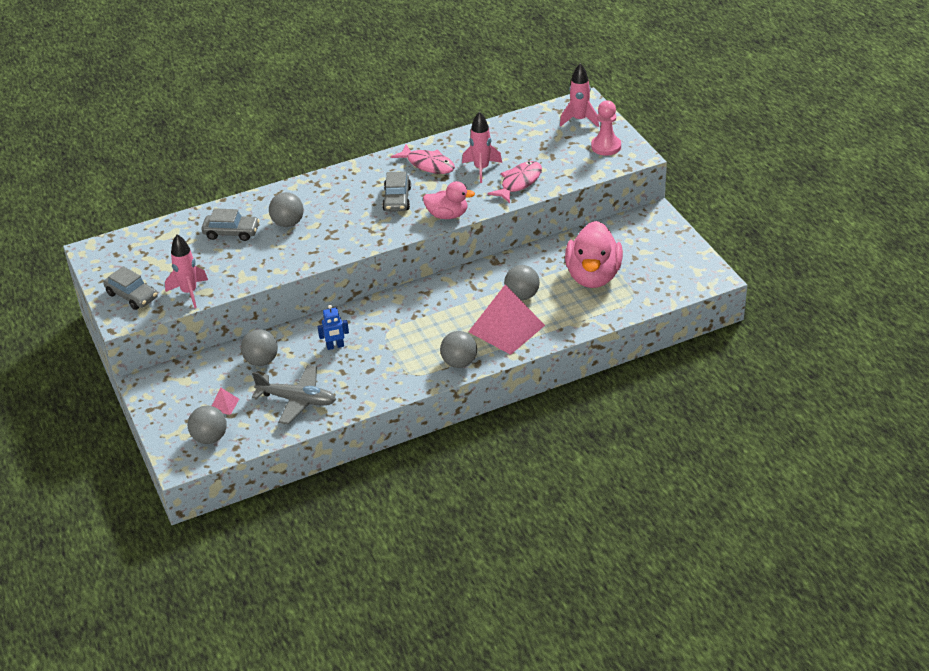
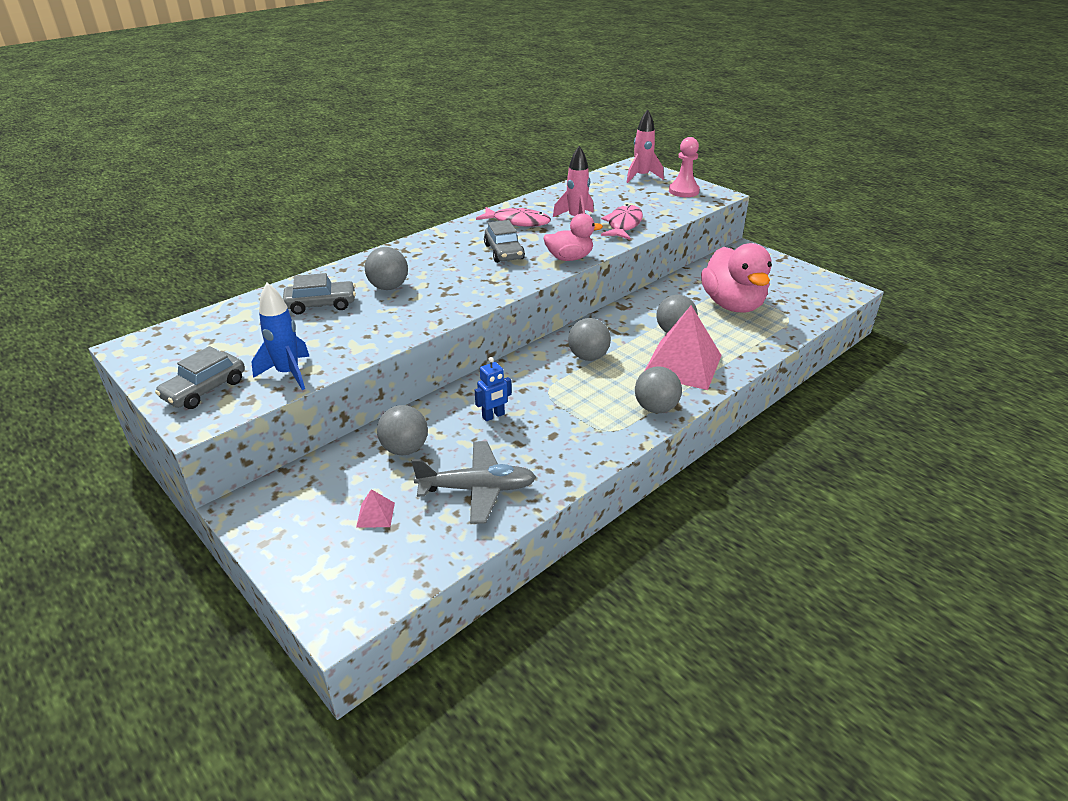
camera: 20 degrees left, 5 degrees down
(132, 296) = (205, 389): grey car -> grey car turned 105 degrees clockwise
(189, 292) = (288, 374): pink rocket -> blue rocket
(210, 438) = (372, 567): grey ball -> grey ball (588, 357)

